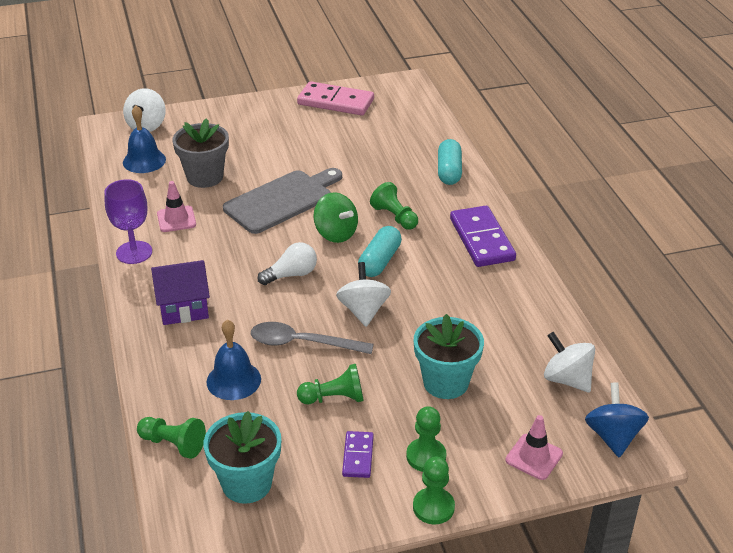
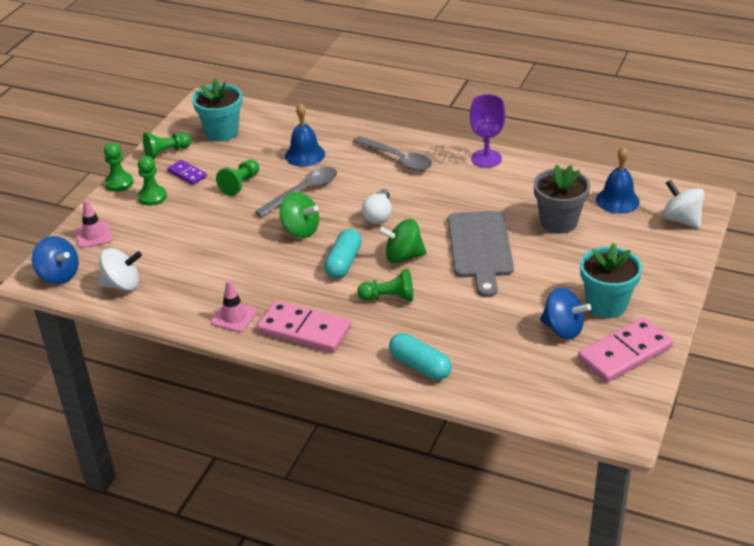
camera: 130 degrees right, 0 degrees up
(173, 444) = (282, 119): green pawn -> green pawn (166, 152)
(176, 219) = (509, 189): pink traffic cone -> pink traffic cone (234, 317)
(183, 308) = (397, 159): purple house -> grey spoon
(338, 131) = (563, 329): none -> blue spinning top
(363, 311) = (300, 230): white spinning top -> green spinning top
(380, 261) = (344, 263): turquoise capsule -> turquoise capsule turned 45 degrees clockwise
(446, 382) = (192, 232): turquoise flower pot -> turquoise flower pot (606, 305)
(481, 239) = (304, 330): purple domino -> pink domino

